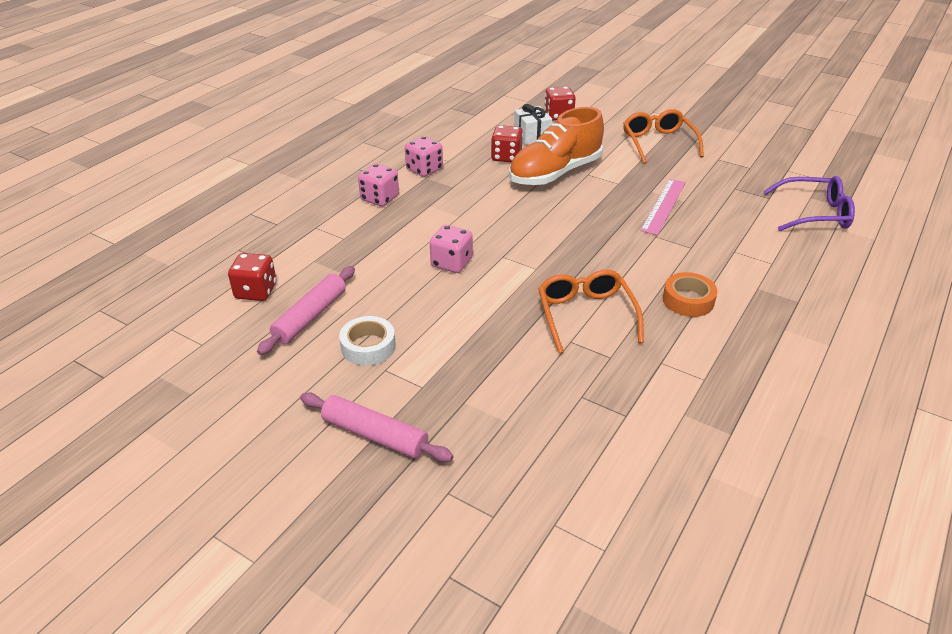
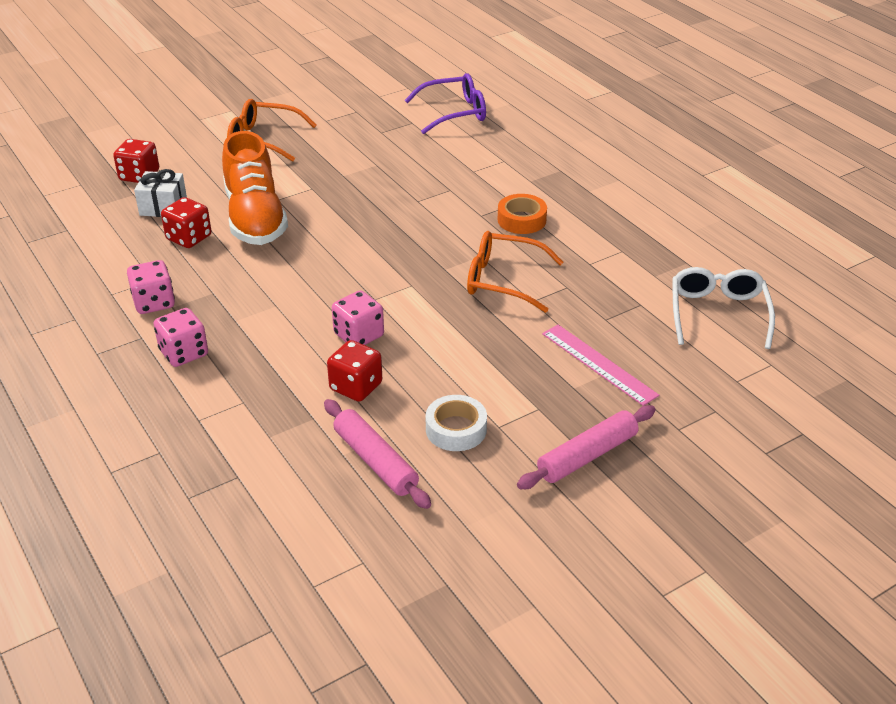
camera: 65 degrees left, 0 degrees up
(256, 291) = (293, 497): red dice -> red dice (356, 387)
(660, 481) = (718, 313): none -> white glasses
(664, 206) = (375, 178): pink ruler -> pink ruler (599, 364)
(814, 214) = (454, 112): purple glasses -> purple glasses turned 45 degrees clockwise

